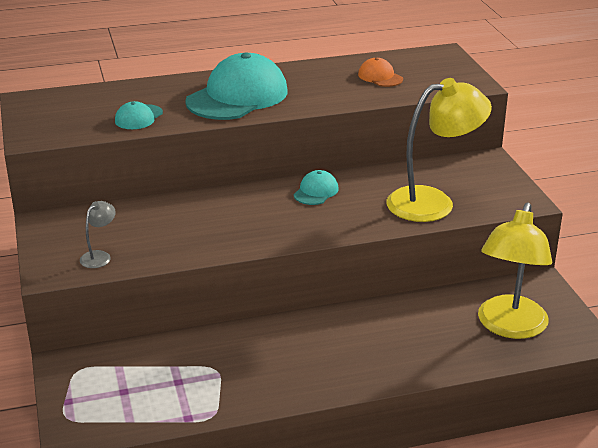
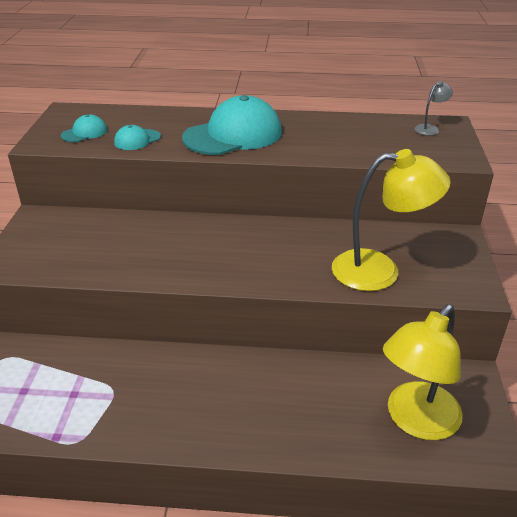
camera: 20 degrees right, 5 degrees up
(99, 256) = (51, 259): grey lamp -> grey lamp (430, 128)
(316, 191) = (275, 236): turquoise cap -> turquoise cap (84, 133)
(380, 77) = (374, 137): orange cap -> none

